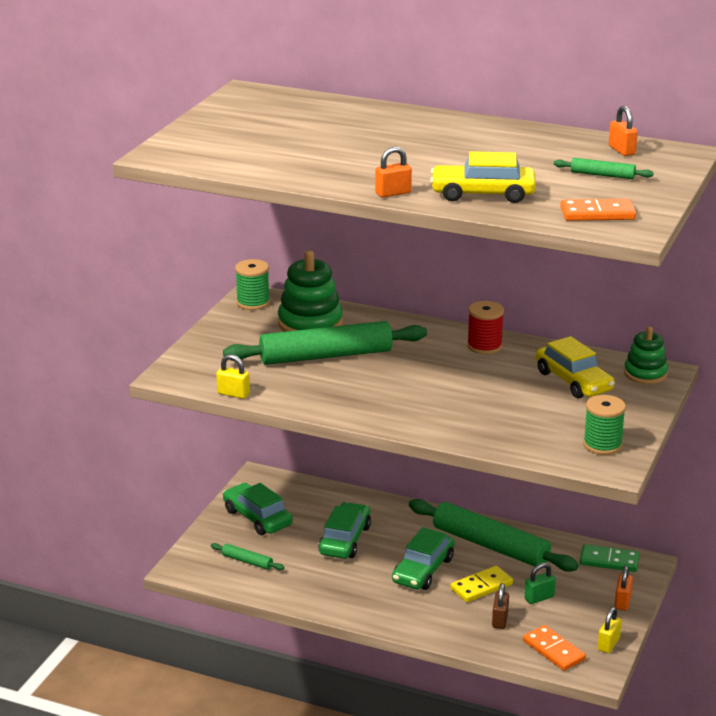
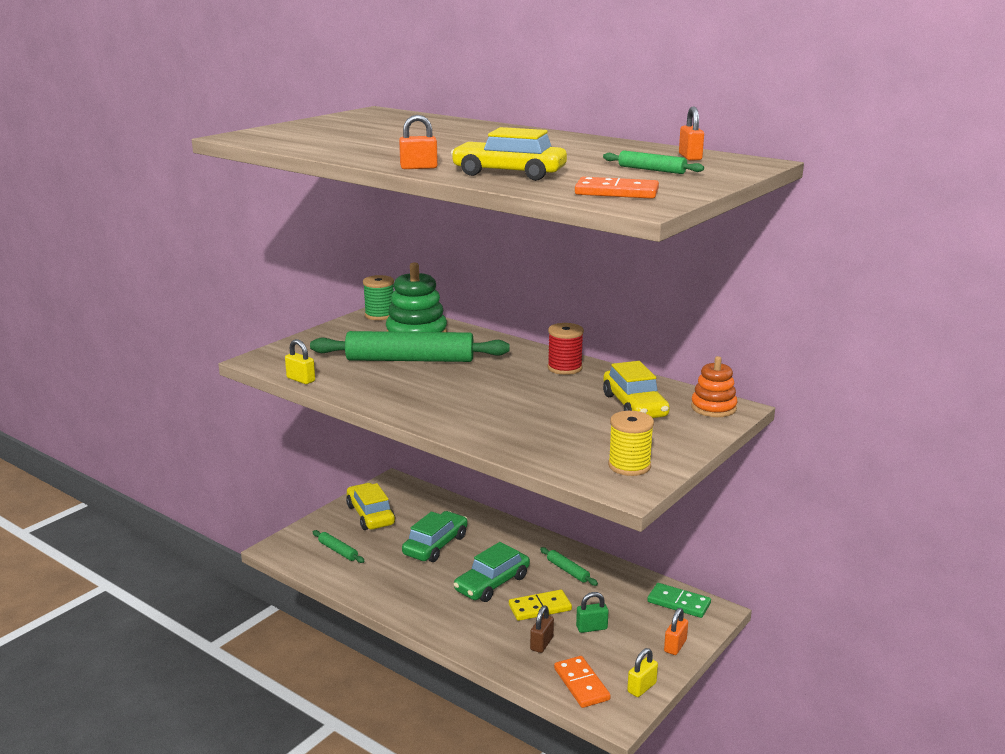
camera: 15 degrees right, 5 degrees down
(257, 517) = (370, 515): green car -> yellow car
(490, 546) = (568, 571): green rolling pin -> green rolling pin, size x0.43
(602, 445) = (629, 466): green spool -> yellow spool
(645, 374) = (713, 408): green stacking toy -> orange stacking toy

